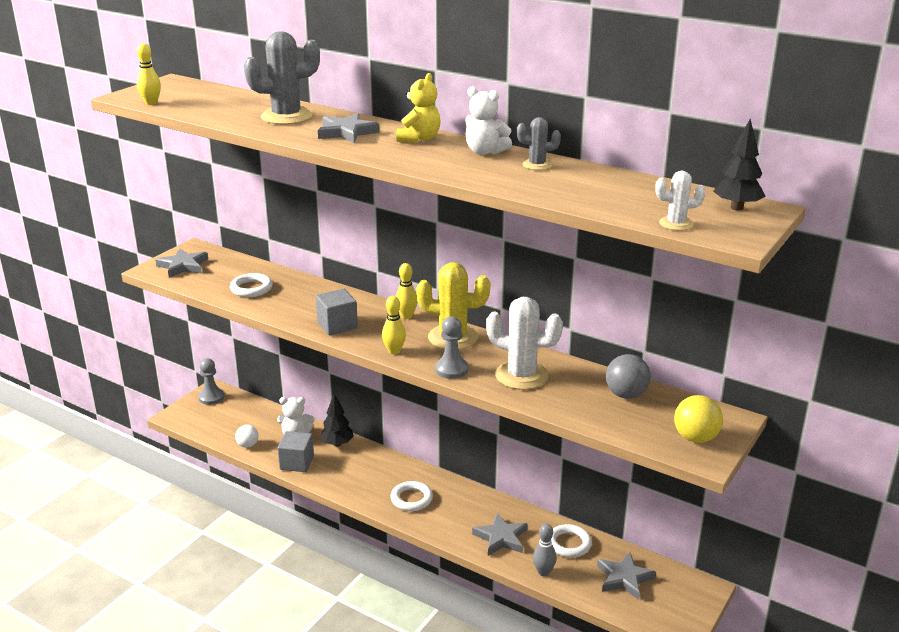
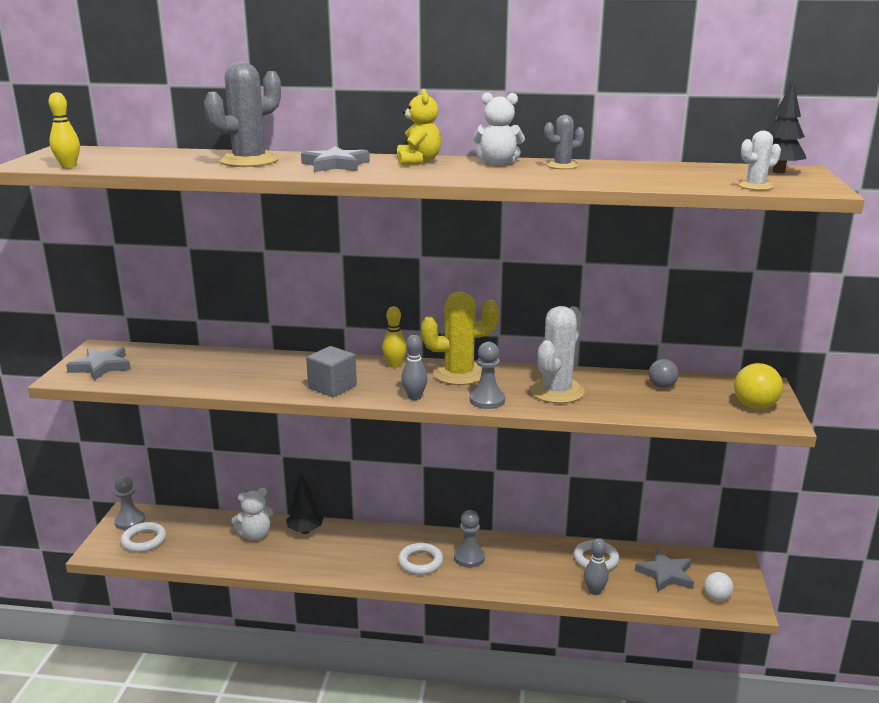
camera: 25 degrees left, 5 degrees down
(247, 445) = (207, 558): white ball -> white ball (716, 597)
(251, 288) = (203, 372): white ring -> white ring (144, 540)
(297, 463) = (275, 561): grey cube -> none
(394, 351) = (414, 397): yellow bowling pin -> grey bowling pin
(455, 508) = (469, 557): none -> grey pawn
(501, 538) = (532, 572): grey star -> none
(521, 375) = (556, 391): white cactus -> white cactus turned 60 degrees counterclockwise
(626, 395) = (662, 386): grey ball -> grey ball, size x0.67

